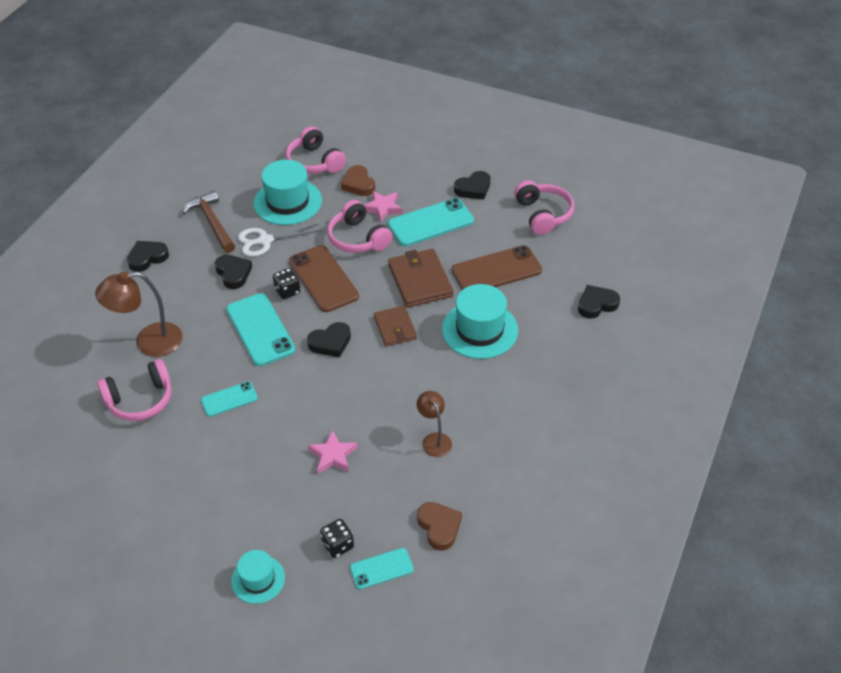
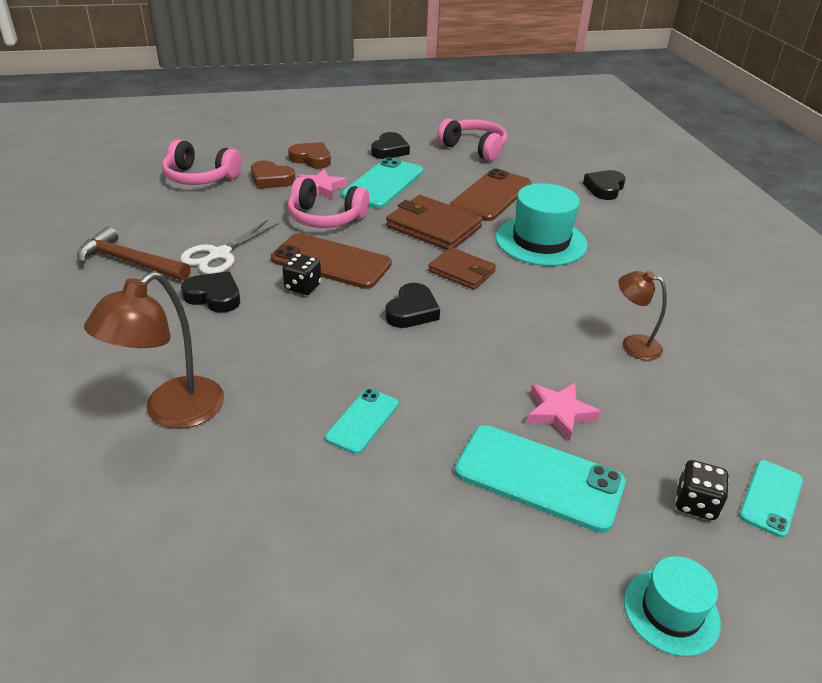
camera: 40 degrees left, 10 degrees down
(140, 400) = (234, 485): pink headphones -> none
(147, 258) = (70, 325): black heart -> none
(260, 330) = (314, 334): turquoise phone -> turquoise phone (539, 477)
(287, 202) = (207, 215): turquoise hat -> none
(439, 527) = (755, 419): brown heart -> brown heart (311, 159)

